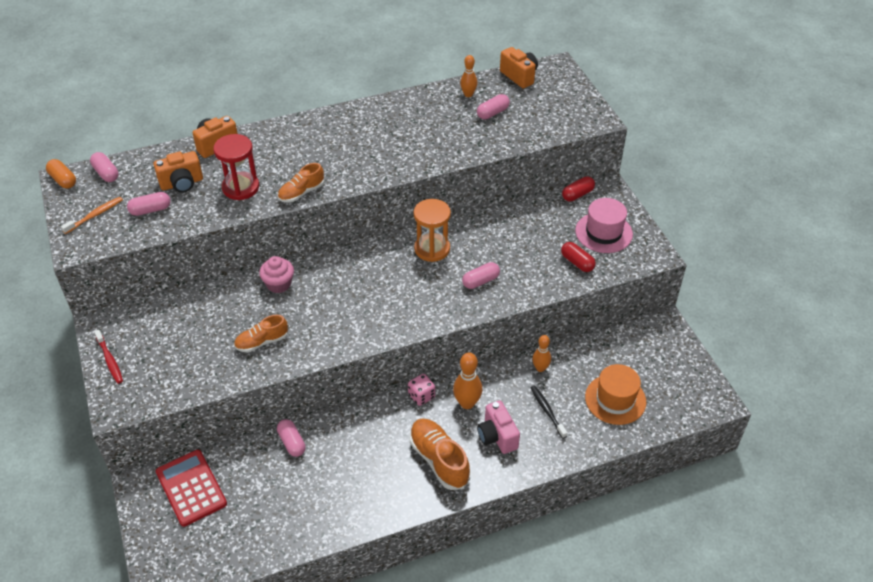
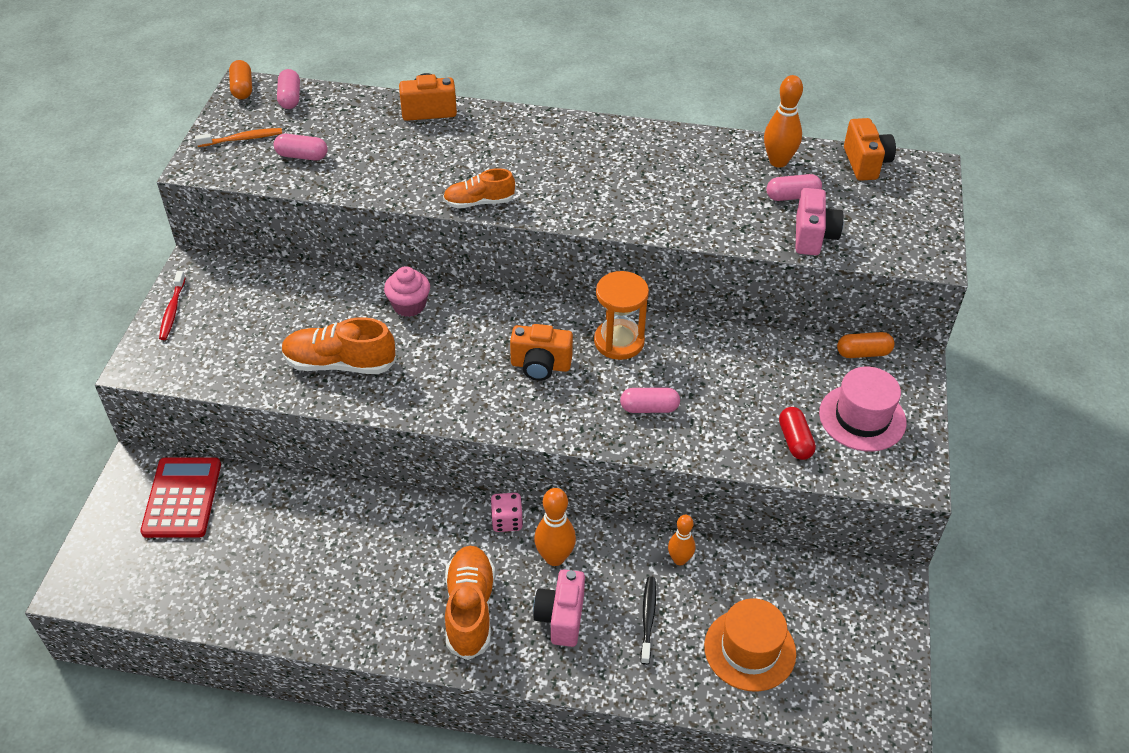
camera: 30 degrees right, 0 degrees up
(182, 183) = (358, 140): orange camera -> orange camera (540, 366)
(241, 187) = (416, 169): red hourglass -> none
(262, 342) = (340, 363): orange shoe -> orange shoe, size x1.57
(292, 442) = (322, 501): pink capsule -> none
(468, 94) = (778, 161): orange bowling pin -> orange bowling pin, size x1.51
(523, 133) = (813, 236): none -> pink camera
(577, 194) = (863, 353): red capsule -> orange capsule

